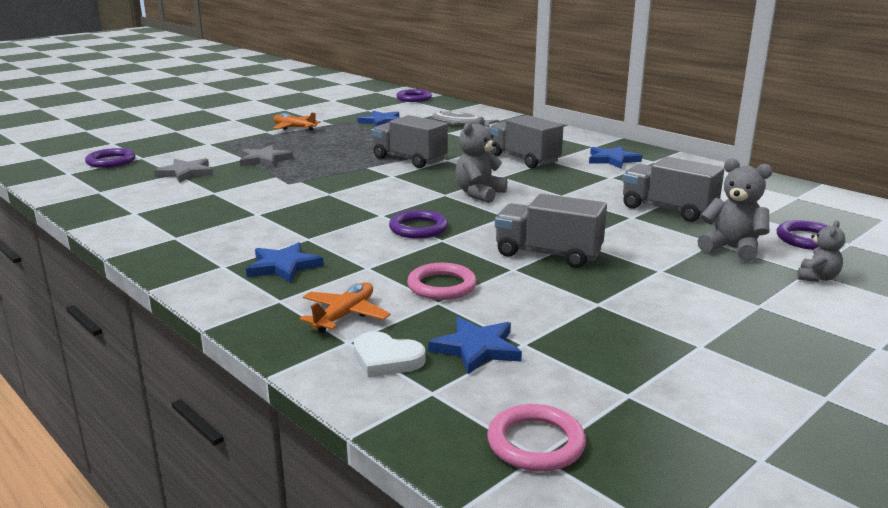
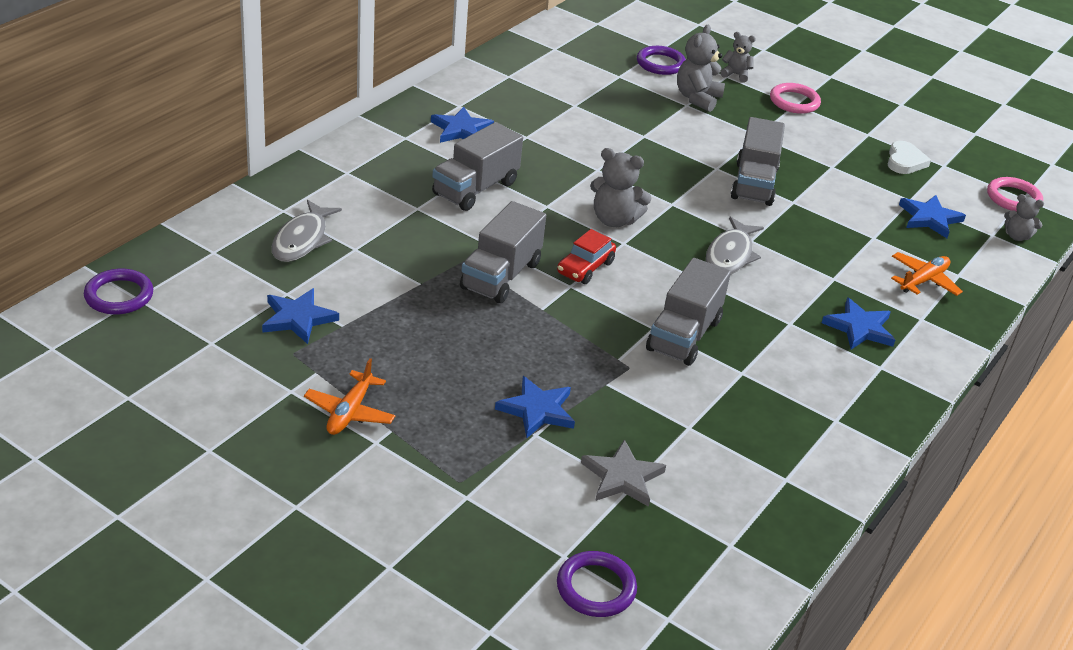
camera: 105 degrees left, 15 degrees up
(264, 160) = (537, 410): grey star -> blue star
(345, 315) = (923, 281): orange plane -> orange plane turned 120 degrees clockwise
(386, 359) = (969, 255): white heart -> white heart (905, 161)
(413, 181) = (585, 268): none -> red car
(418, 228) = (730, 255): purple ring -> grey fish
(424, 414) = (1017, 236): none -> grey teddy bear
(442, 286) = (845, 236): pink ring -> pink ring (794, 102)
(668, 210) = (617, 115): grey truck -> grey truck (684, 335)

